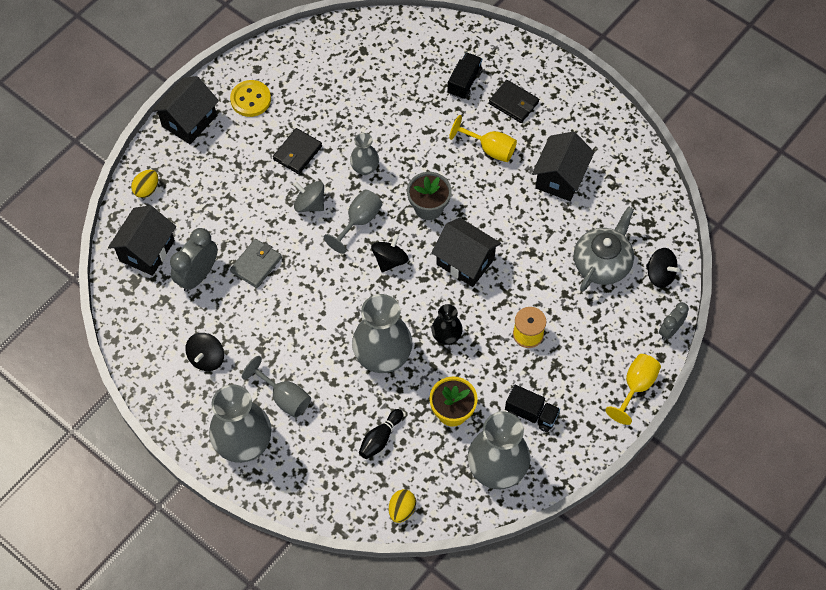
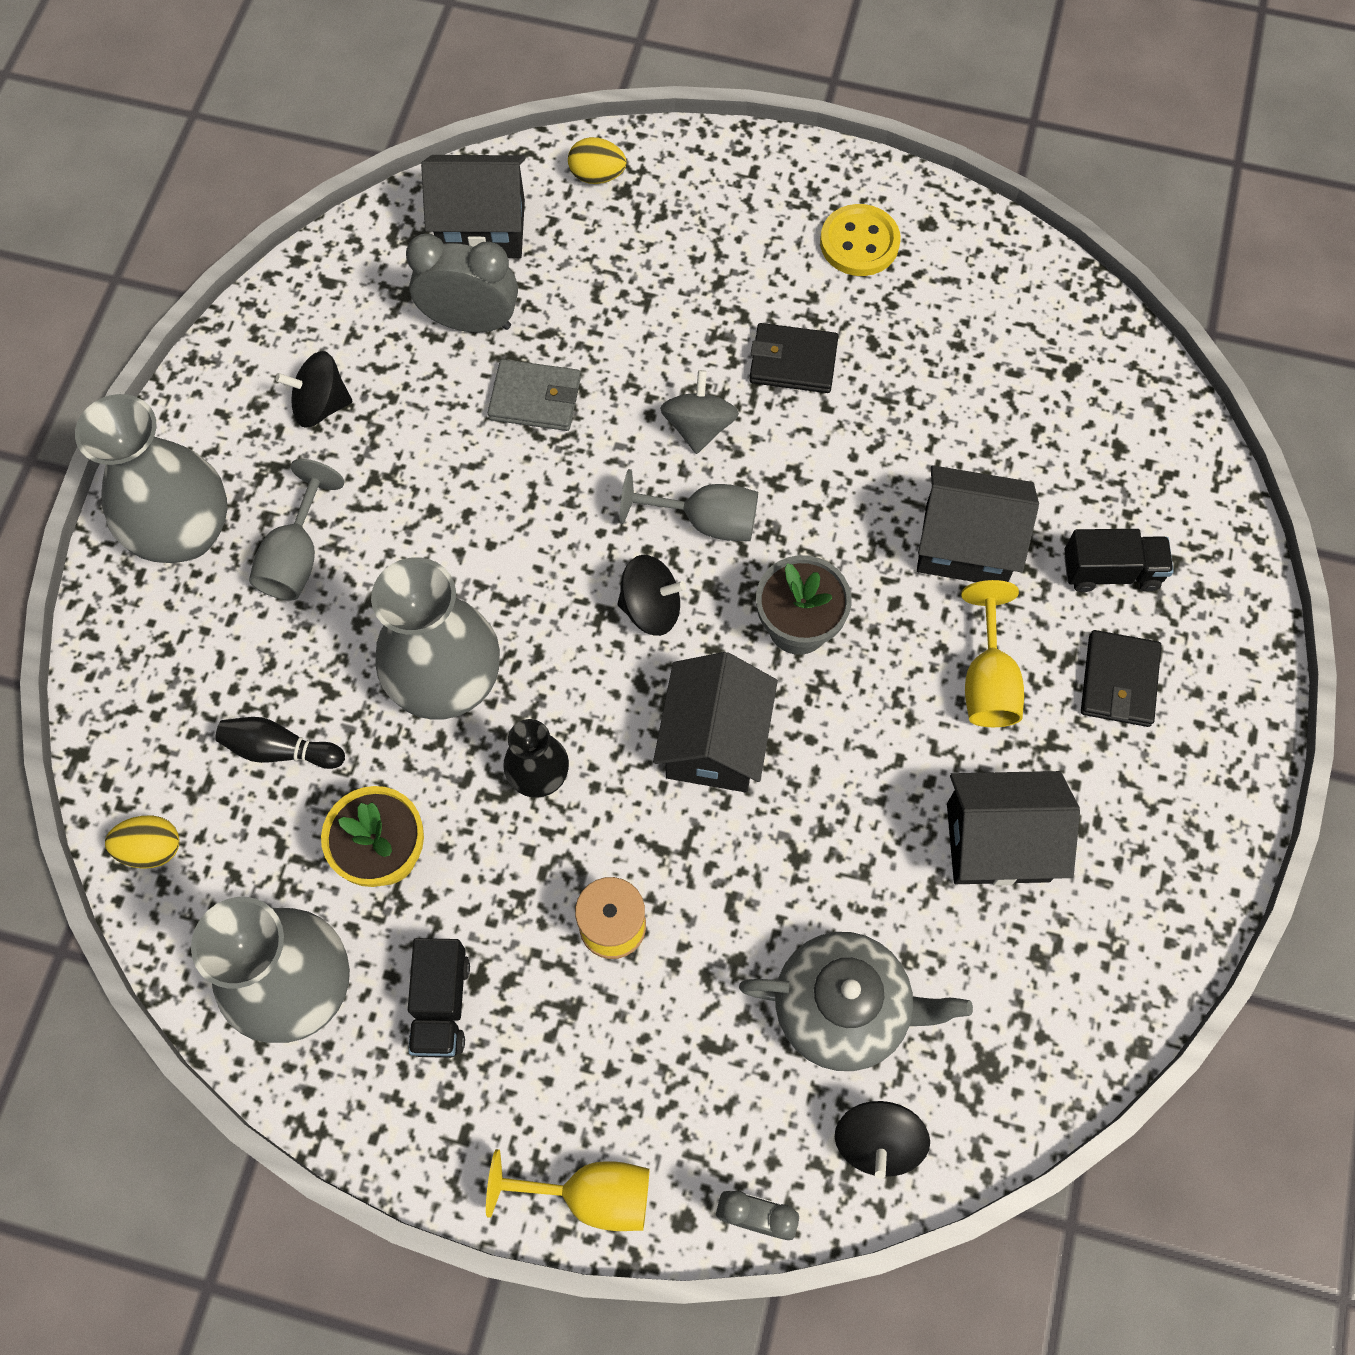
camera: 65 degrees right, 5 degrees up
(189, 121) = (763, 174): black house -> black house (965, 545)
(365, 168) = (822, 482): grey vase -> none

